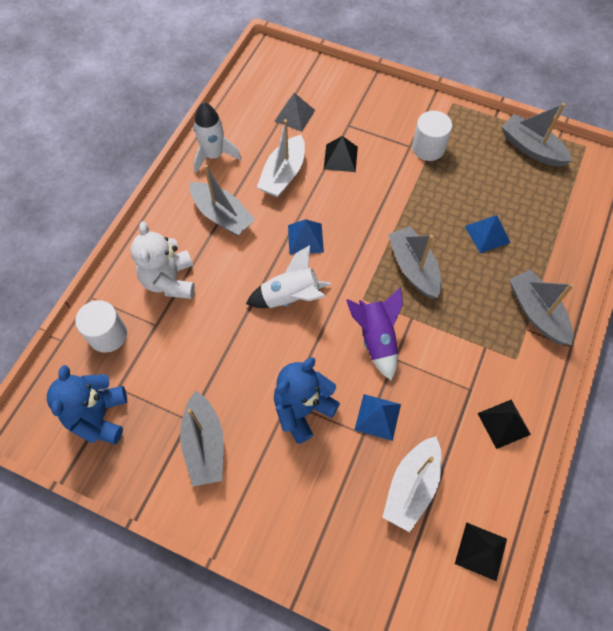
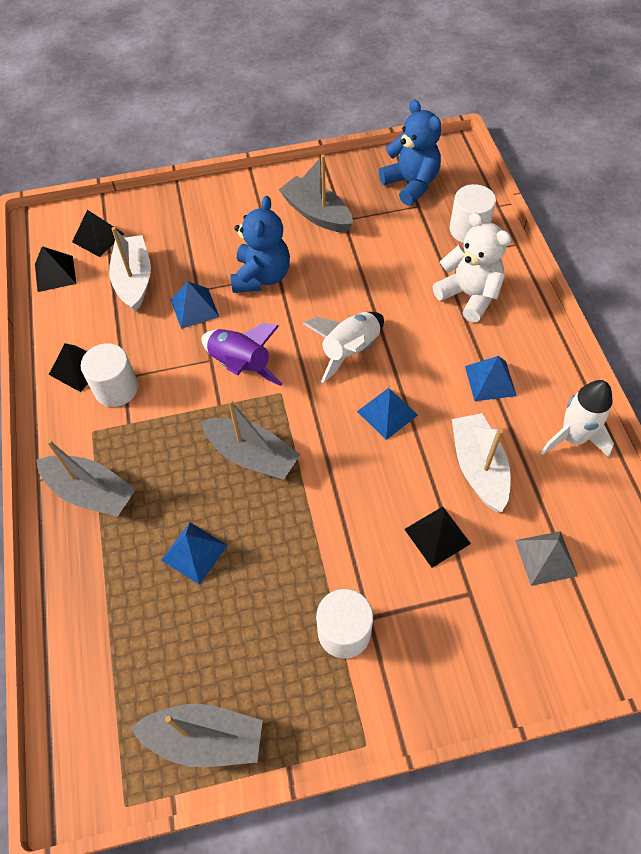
camera: 145 degrees right, 5 degrees down
(222, 216) = (490, 380): grey boat -> blue pyramid
(418, 570) = (98, 238): none -> black pyramid
(481, 383) = (116, 388): none -> white cylinder

